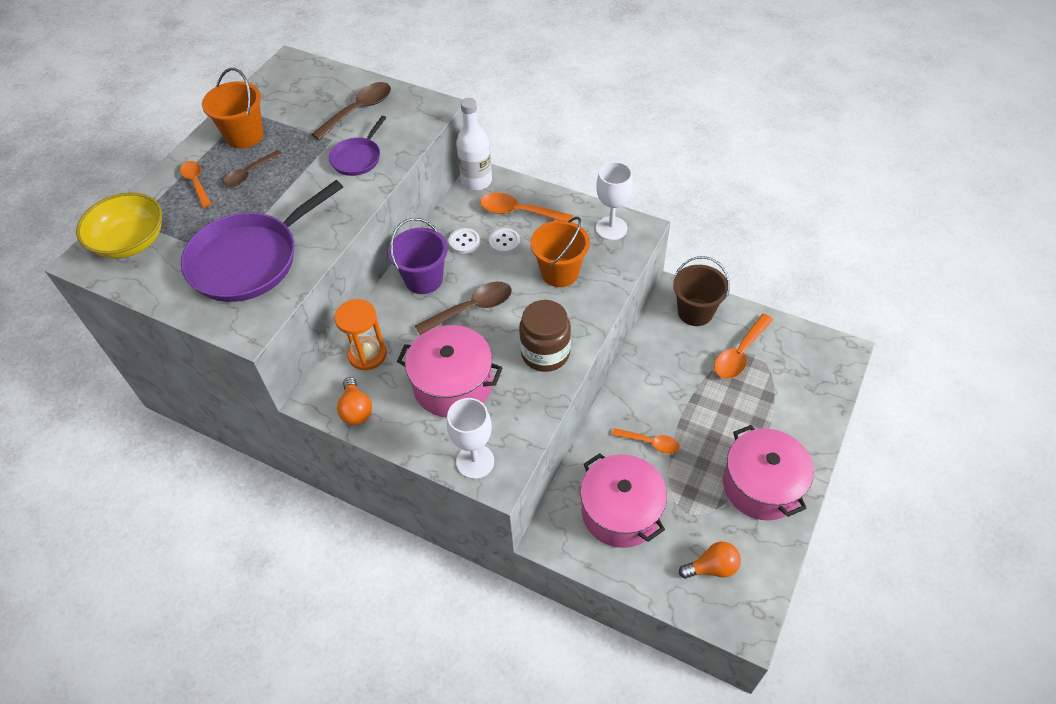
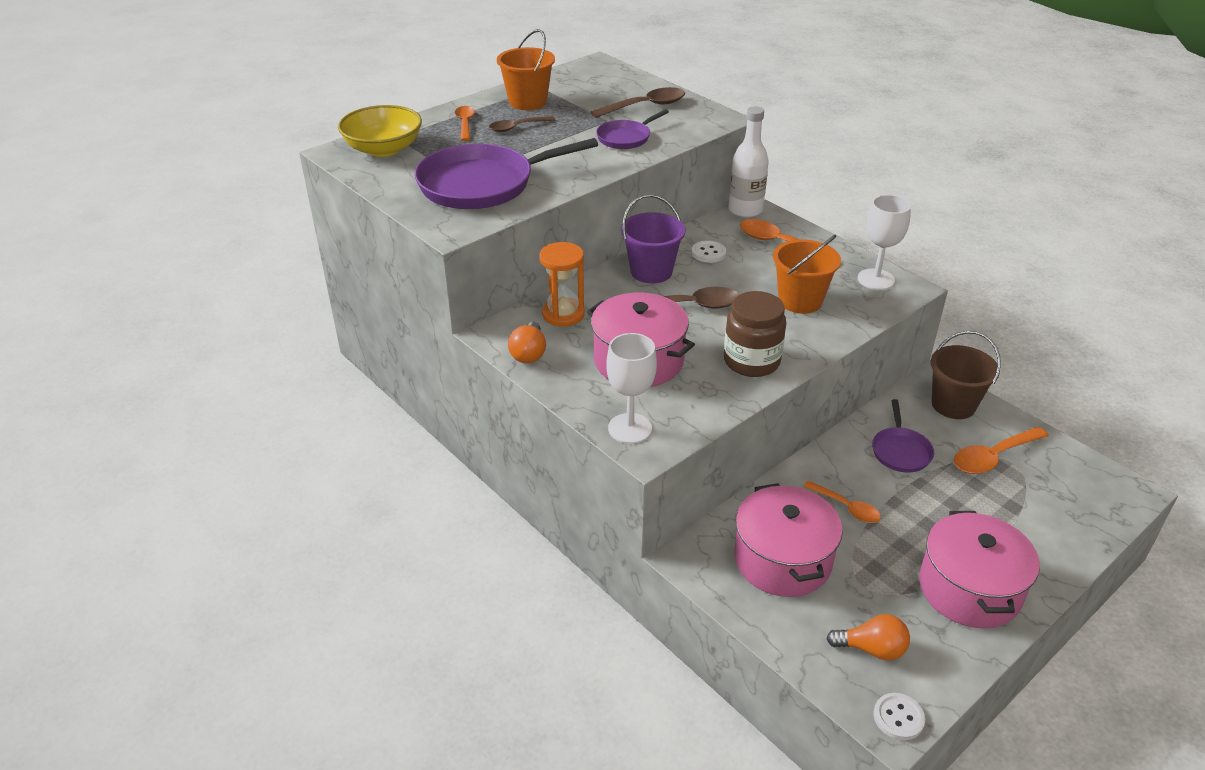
camera: 20 degrees right, 15 degrees down
(504, 242) = (751, 263): white button -> white button (898, 717)
(671, 372) = (900, 451): none -> purple pan

